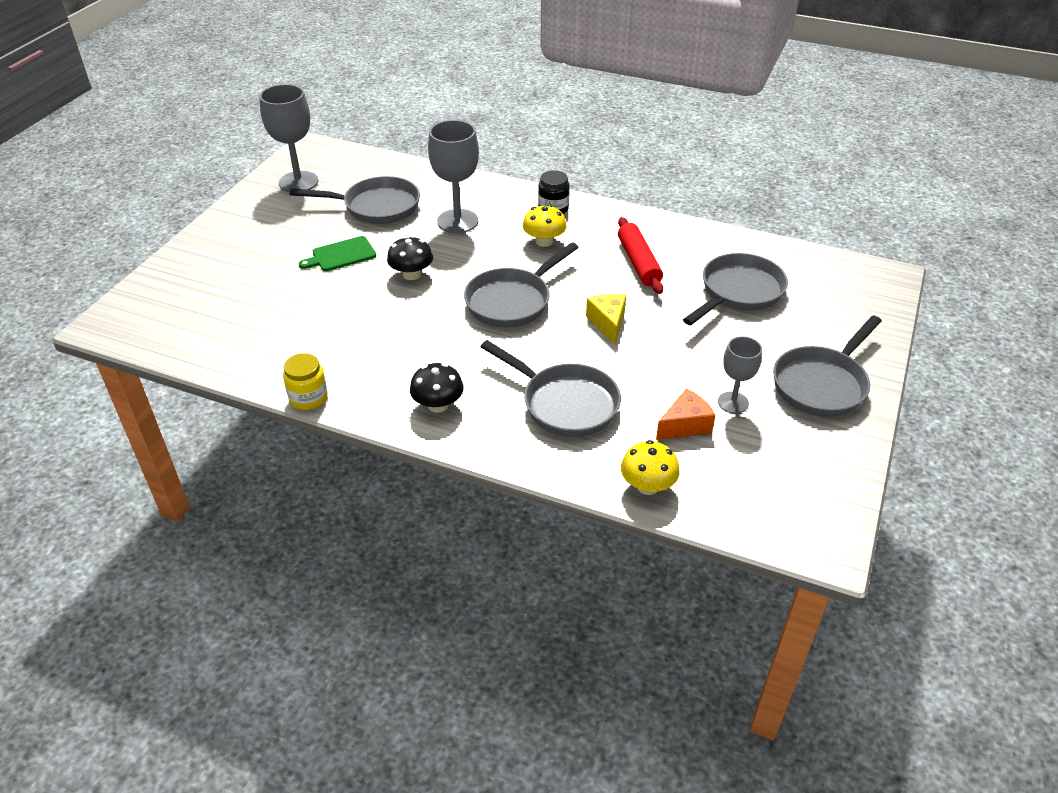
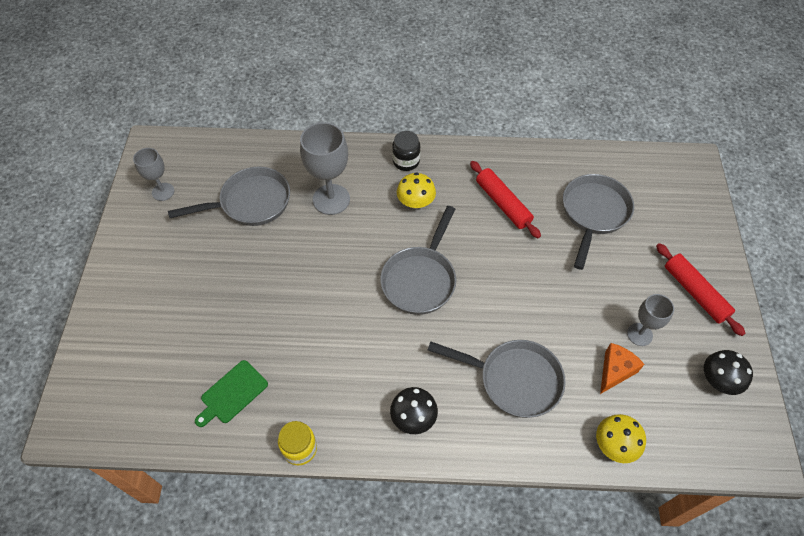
camera: 20 degrees left, 15 degrees up
(298, 182) = (163, 192): grey goblet -> grey goblet, size x0.60
(341, 255) = (247, 270): green cutting board -> green cutting board (232, 393)
(411, 274) = (320, 275): black mushroom -> black mushroom (719, 380)
(608, 323) = (508, 279): yellow cheese -> none
(822, 384) = (695, 293): grey pan -> red rolling pin

